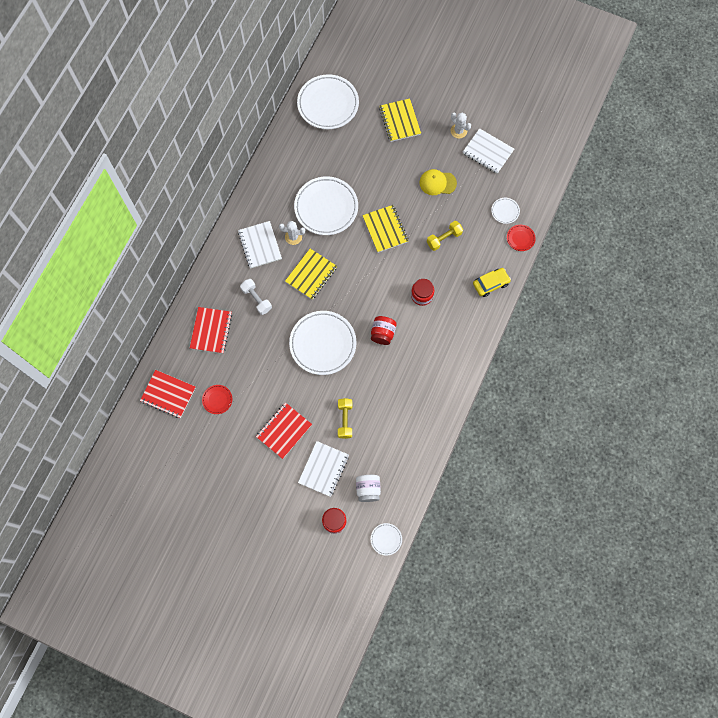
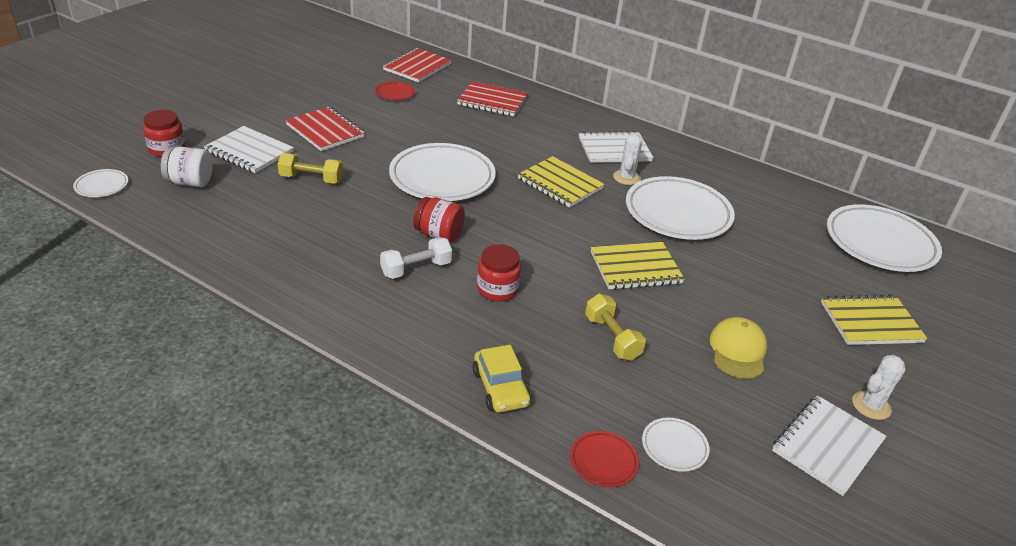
camera: 95 degrees right, 35 degrees down
(256, 299) = (529, 136): white dumbbell -> white dumbbell (416, 269)

